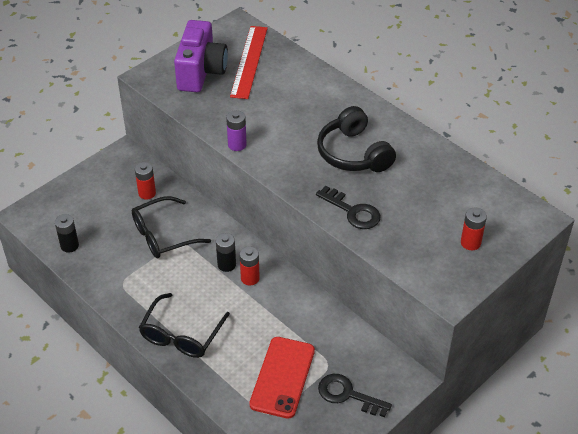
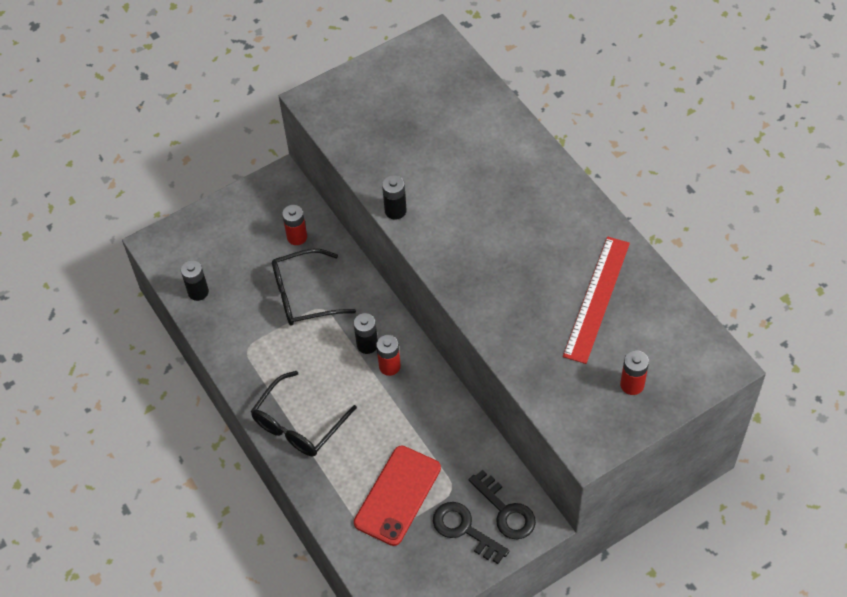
camera: 15 degrees right, 10 degrees up
(201, 72) = (376, 103): purple camera -> none
(237, 145) = (395, 211): purple battery -> black battery
(249, 61) = (436, 96): red ruler -> red ruler (597, 299)
(353, 153) = (527, 243): black headphones -> none
(353, 211) = (506, 321): black key -> black key (506, 511)

